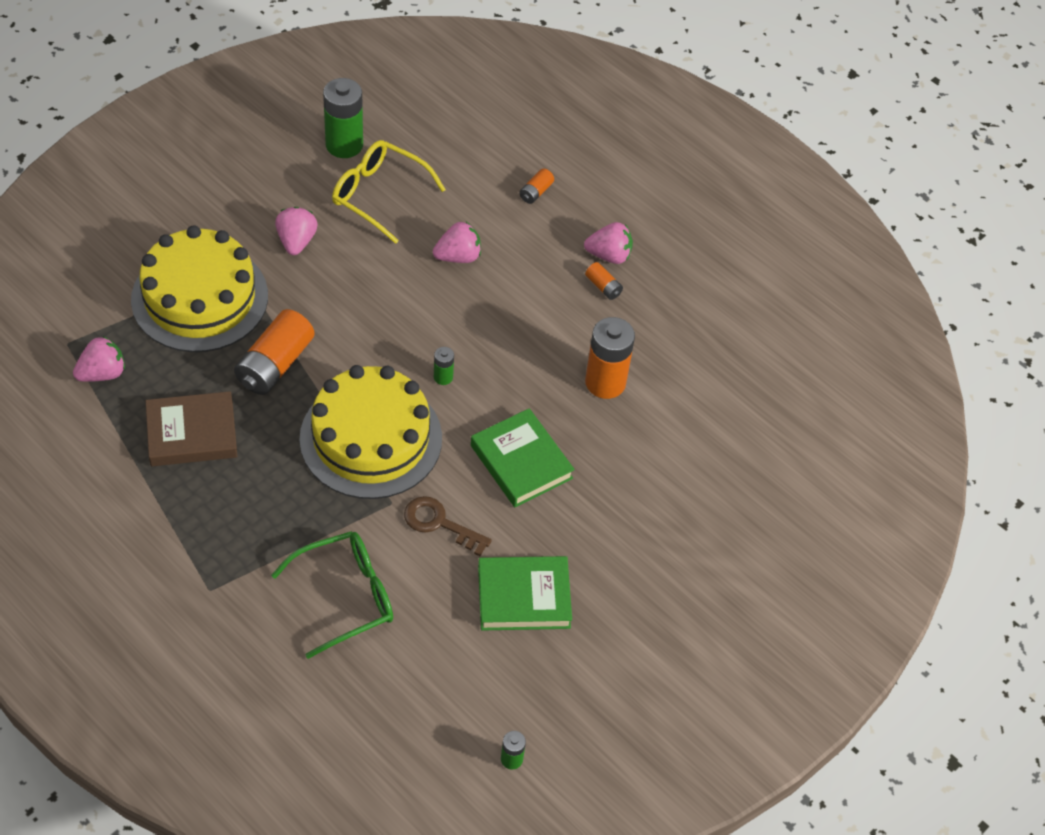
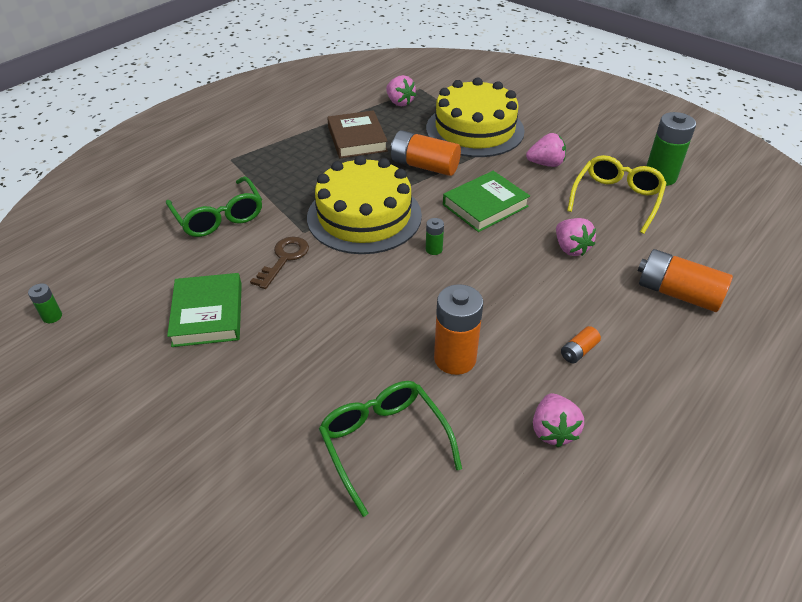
camera: 90 degrees right, 10 degrees down
(521, 462) = (351, 303): green book -> green book (485, 205)
(536, 192) = (677, 293): orange battery -> orange battery, size x2.11
(609, 255) = (623, 354): pink strawberry -> pink strawberry (553, 430)
(698, 448) = (383, 443): none -> green glasses

